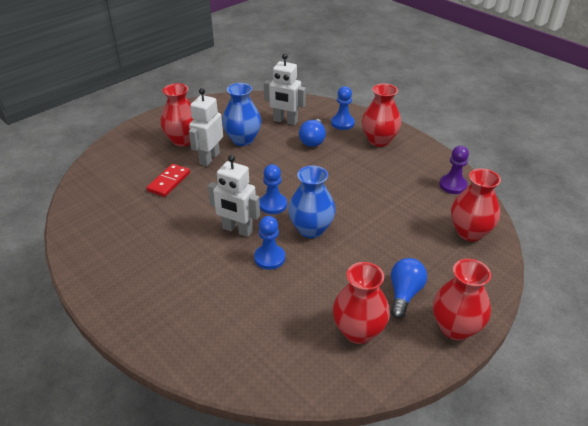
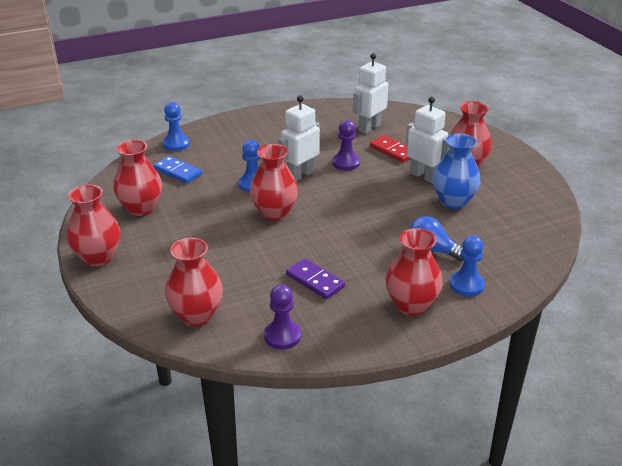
camera: 110 degrees right, 5 degrees down
(202, 206) = (346, 163): none -> purple pawn
(272, 329) = (177, 172): none -> blue domino
(273, 205) = (324, 199): blue pawn -> blue pawn (176, 144)
(285, 121) = (486, 239): white robot -> white robot (369, 128)
(311, 229) = (274, 213): blue vase -> red vase
(385, 184) = (315, 281): none -> purple domino
(404, 294) = (156, 242): blue light bulb -> none

